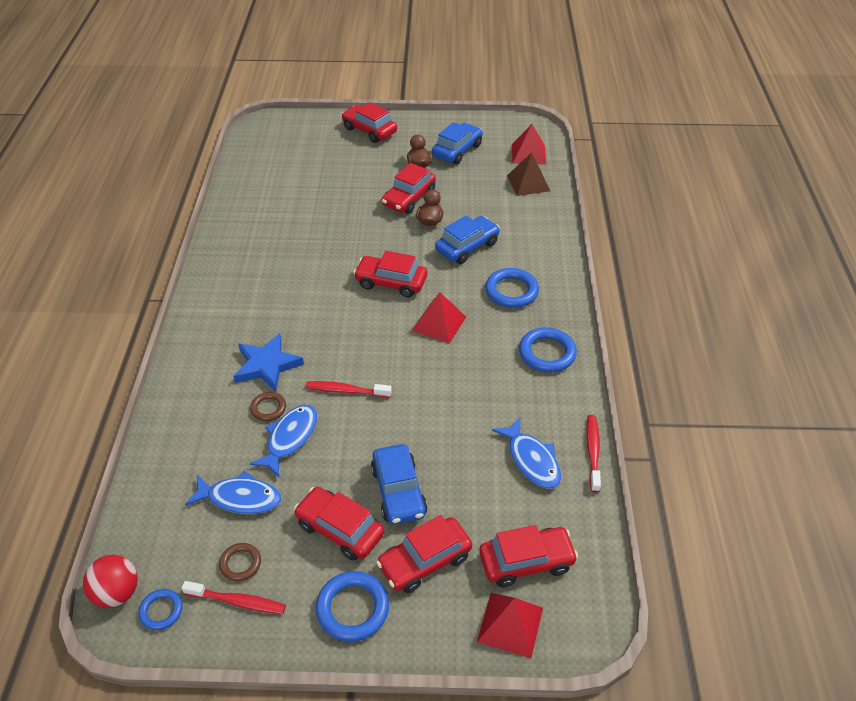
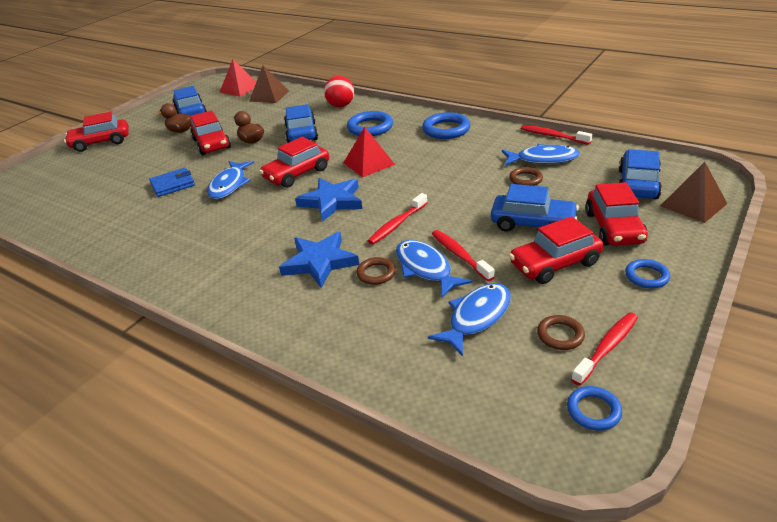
camera: 55 degrees left, 10 degrees down
(117, 592) = (549, 446): red ball -> red ball (341, 105)
(320, 454) = (459, 255): none -> red toothbrush
(329, 214) = (173, 184): none -> blue wallet
(348, 249) = (229, 185): none -> blue fish
(353, 608) = (646, 276): blue ring -> blue ring, size x0.59
(358, 329) = (332, 201): none -> blue star
(480, 458) = (525, 179): none -> brown ring
(510, 624) = (693, 204): red pyramid -> brown pyramid
(526, 562) = (638, 184): red car -> blue car

